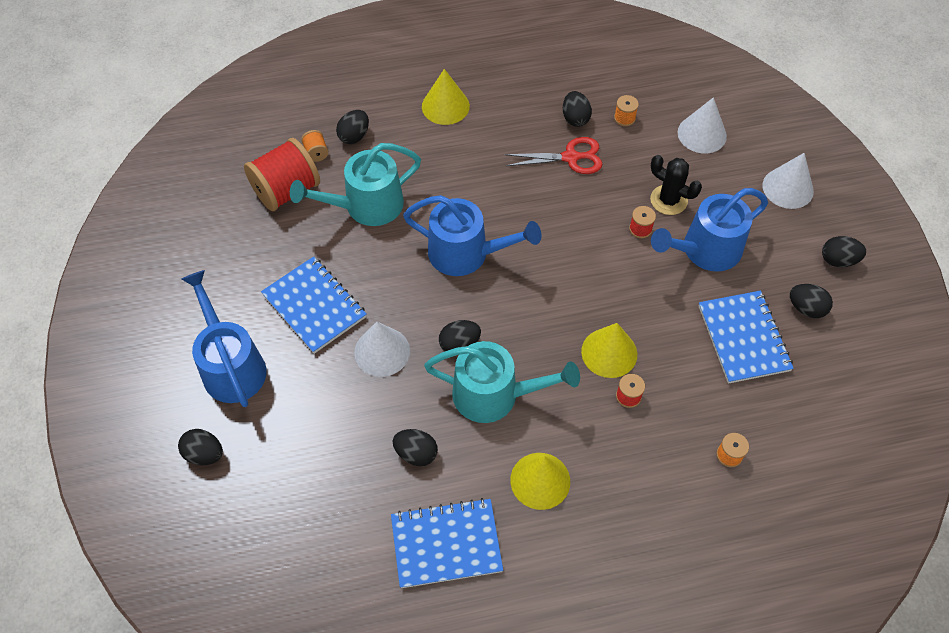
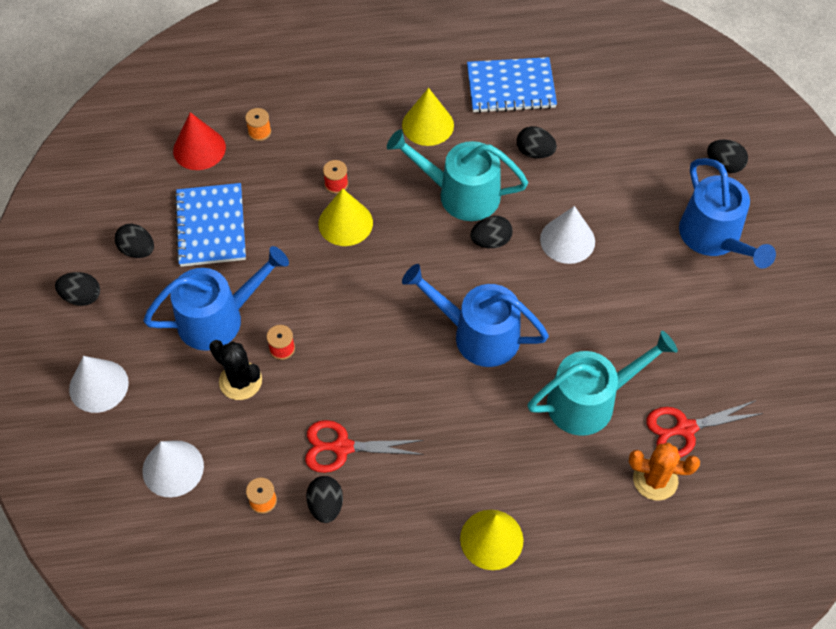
camera: 175 degrees left, 0 degrees up
(286, 190) = (685, 429): red spool -> red scissors
(314, 306) = (638, 290): blue notebook -> none
(316, 153) = (655, 479): orange spool -> orange cactus
(354, 136) = (609, 501): black egg -> none
(788, 427) = (199, 149): none -> red cone

